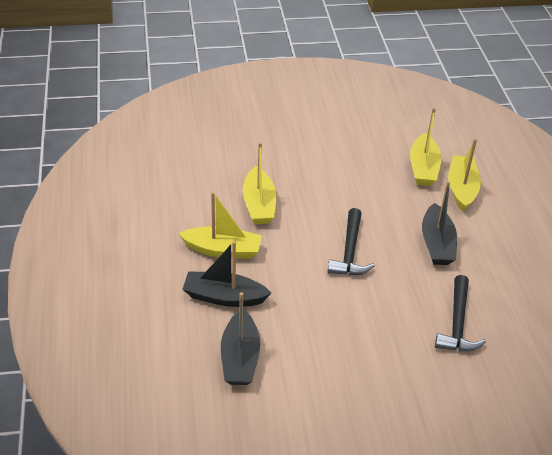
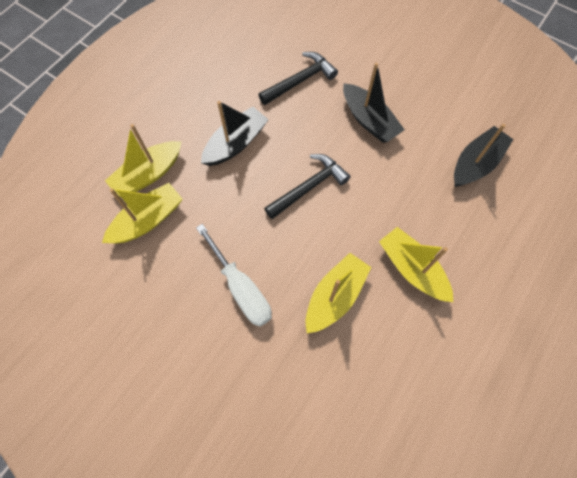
camera: 135 degrees left, 25 degrees up
(224, 297) = (448, 221): black boat -> black boat (369, 120)
(322, 173) = (241, 287): none -> white screwdriver

